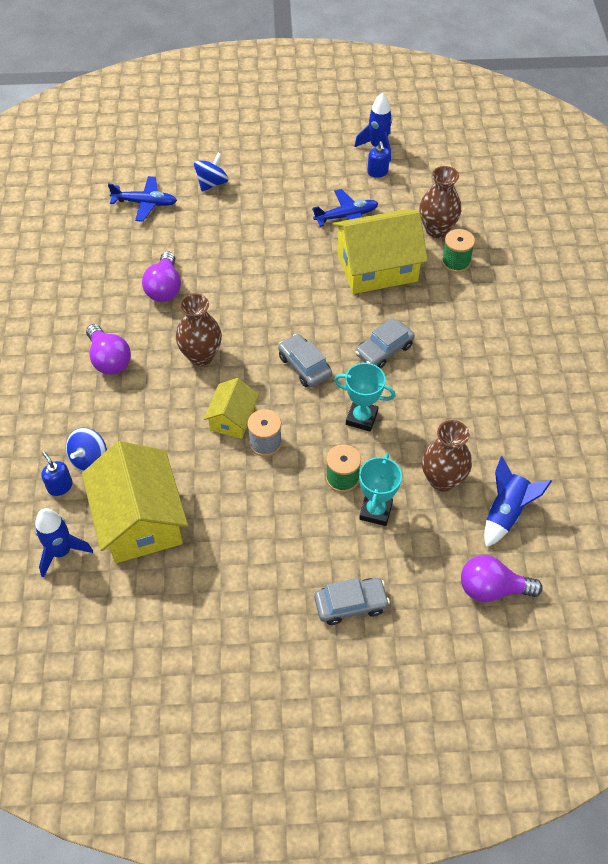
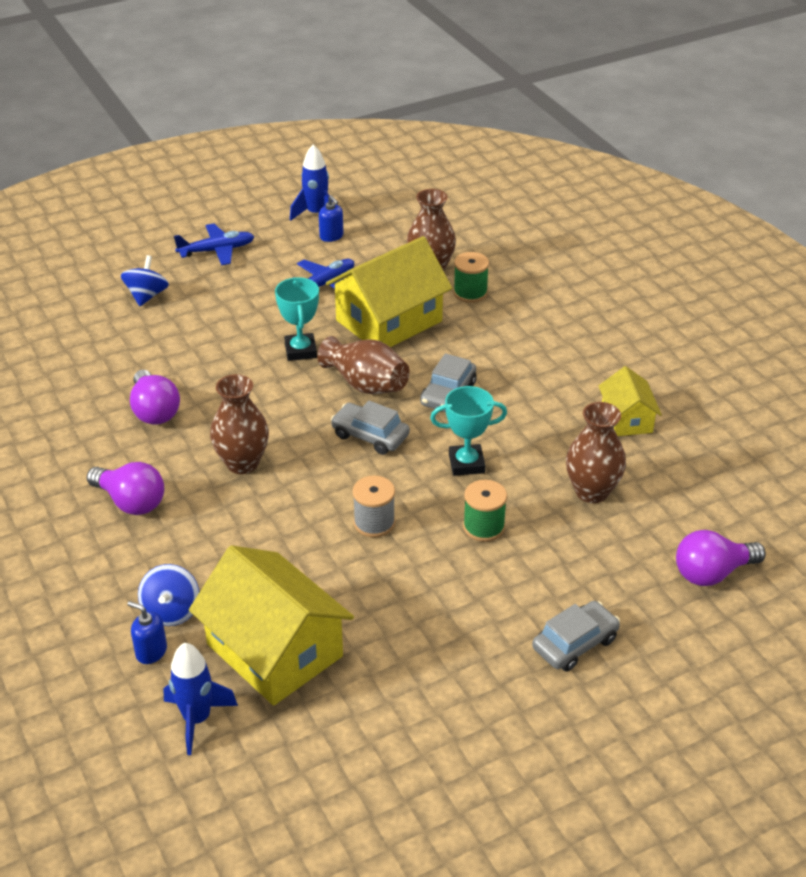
camera: 25 degrees left, 15 degrees down
(145, 203) = (76, 336): blue plane -> blue plane (217, 250)
(232, 418) = (320, 512): yellow house -> yellow house (626, 419)
(327, 319) = (366, 384): none -> brown vase
(375, 511) = (541, 545): turquoise trophy -> turquoise trophy (300, 350)
(506, 512) = (677, 499): blue rocket -> none

